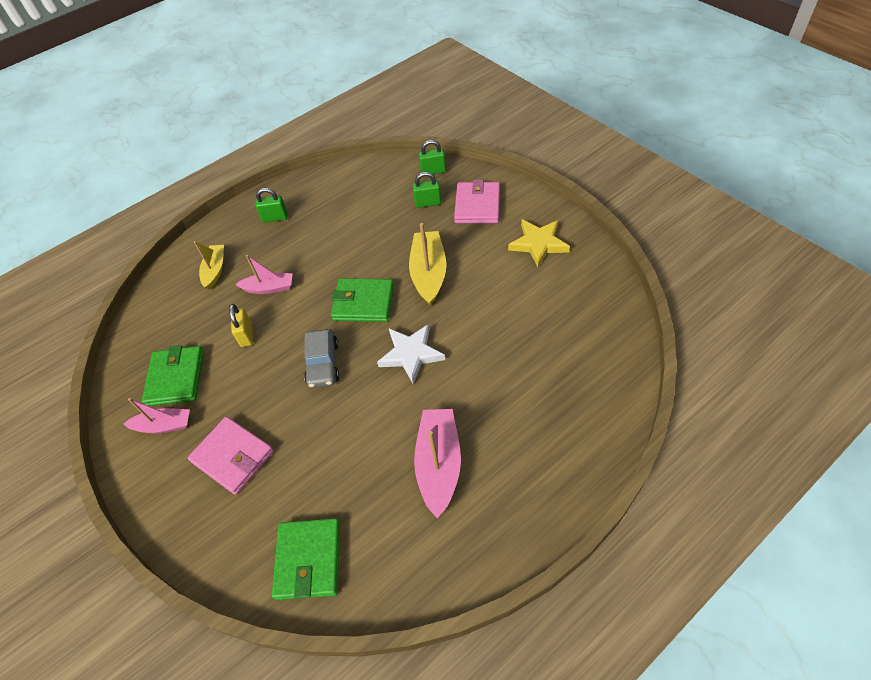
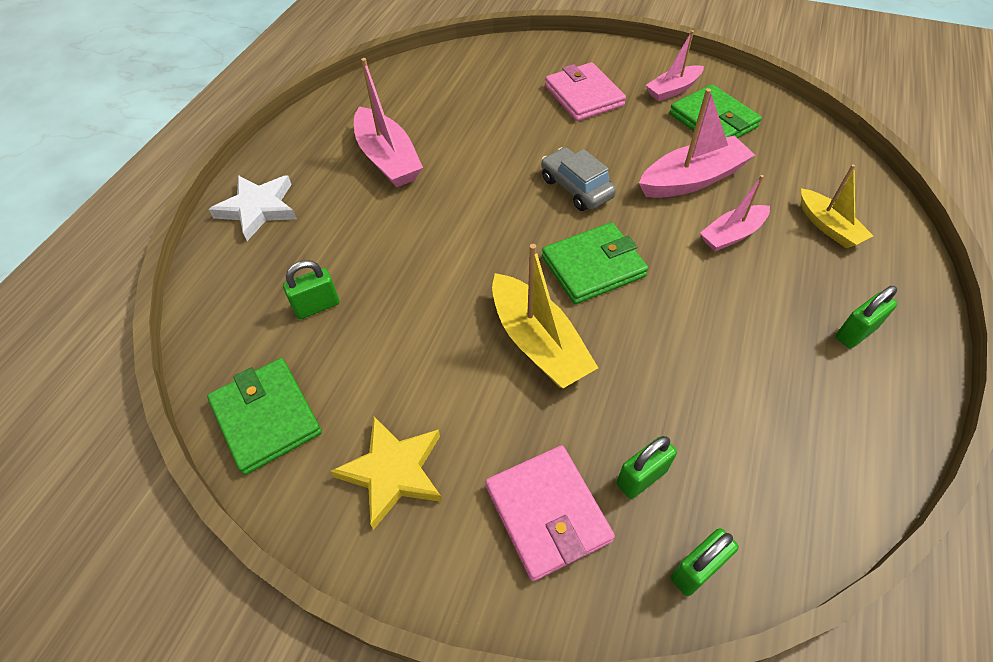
camera: 145 degrees right, 0 degrees up
(233, 457) = (584, 96): pink wallet -> pink wallet turned 60 degrees clockwise
(246, 335) = (692, 179): yellow padlock -> pink boat
(308, 560) = (456, 72): green wallet -> green wallet (267, 417)
(411, 354) = (484, 234): white star -> white star (258, 208)
(547, 348) = (317, 306): none -> green padlock

